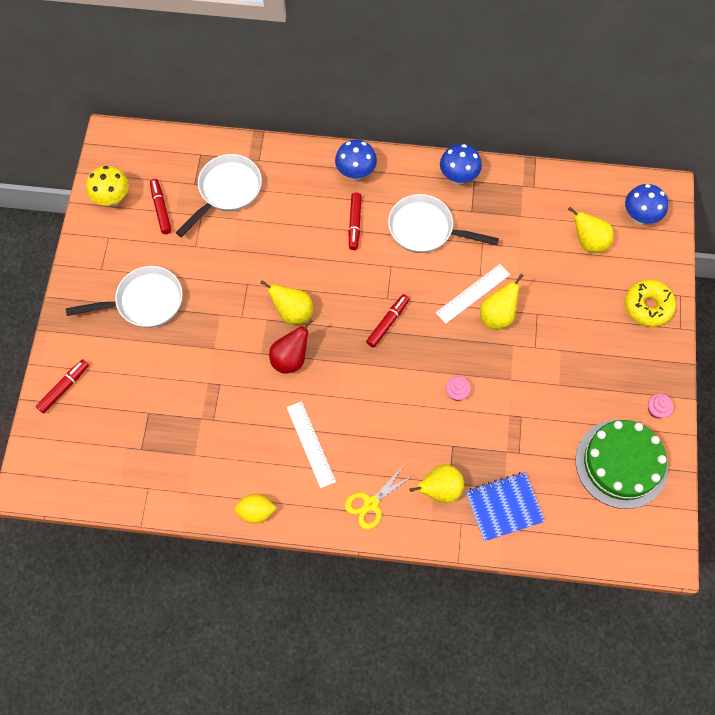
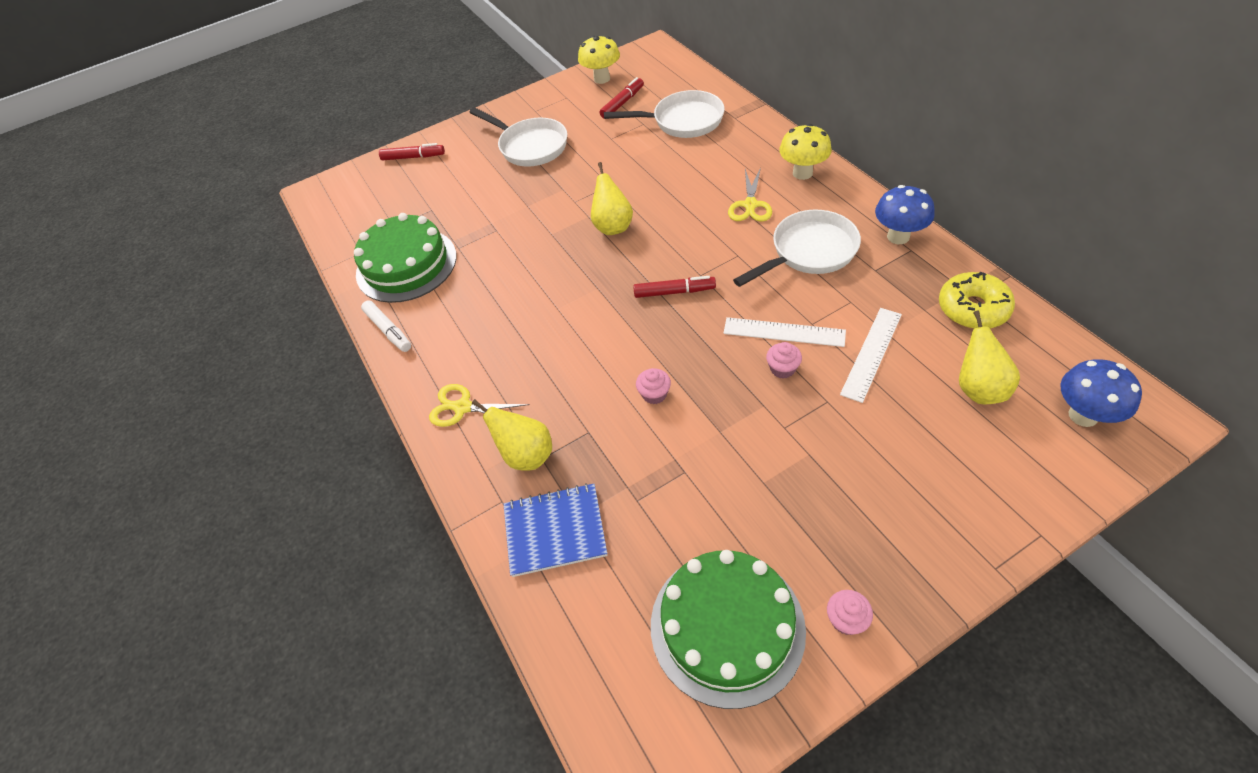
camera: 60 degrees right, 15 degrees down
(197, 464) = (406, 265): none -> green cake
(256, 512) = (388, 330): yellow lemon -> white marker
(290, 359) = (565, 254): red pear -> none
(310, 444) = (490, 322): white ruler -> white ruler (871, 353)
(354, 223) = (750, 205): red marker -> yellow scissors
(355, 173) = (802, 173): blue mushroom -> yellow mushroom
(426, 229) = (809, 252): white pan -> white pan turned 75 degrees clockwise
(497, 316) = (782, 369): yellow pear -> pink cupcake
(504, 507) = (555, 530): blue notebook -> blue notebook turned 45 degrees counterclockwise
(648, 306) = (977, 507): yellow donut -> yellow donut (972, 309)

